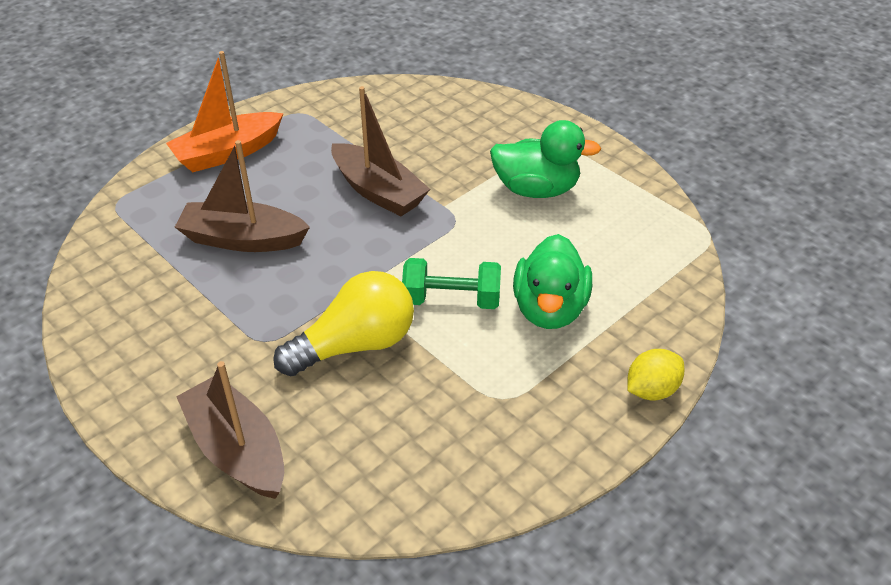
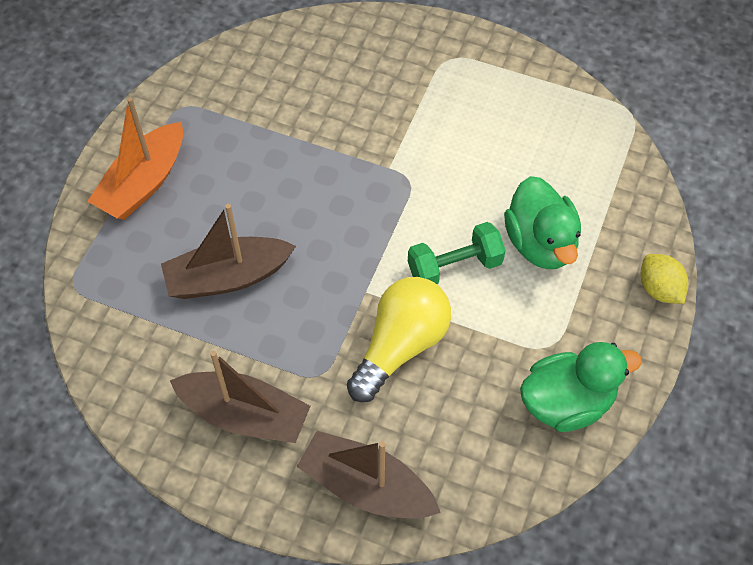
camera: 25 degrees left, 15 degrees up
(378, 191) = (319, 174): brown boat -> brown boat (244, 415)
(536, 189) = (461, 118): green duck -> green duck (567, 402)
(651, 390) = (659, 289): yellow lemon -> yellow lemon turned 60 degrees counterclockwise

